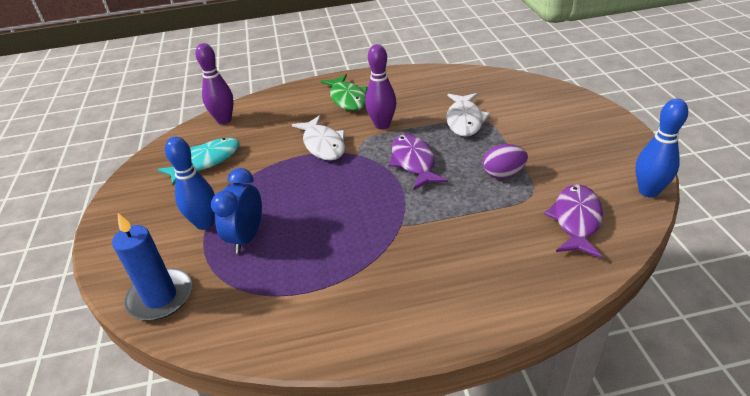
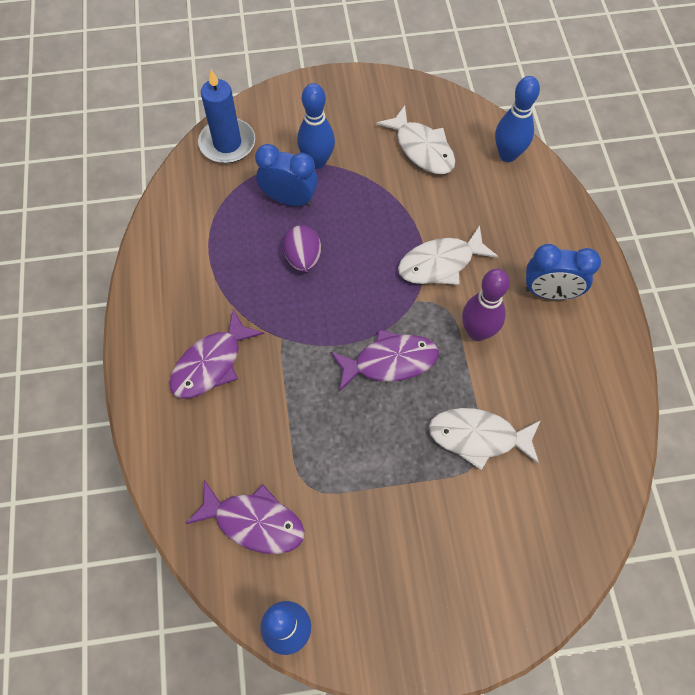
camera: 90 degrees right, 25 degrees up
(206, 161) = (422, 149): turquoise fish -> white fish
(224, 120) = (507, 155): purple bowling pin -> blue bowling pin
(347, 98) = (550, 292): green fish -> blue clock
(436, 269) = (211, 364): none -> purple fish
(503, 174) = (351, 461): purple egg -> purple egg (303, 258)

